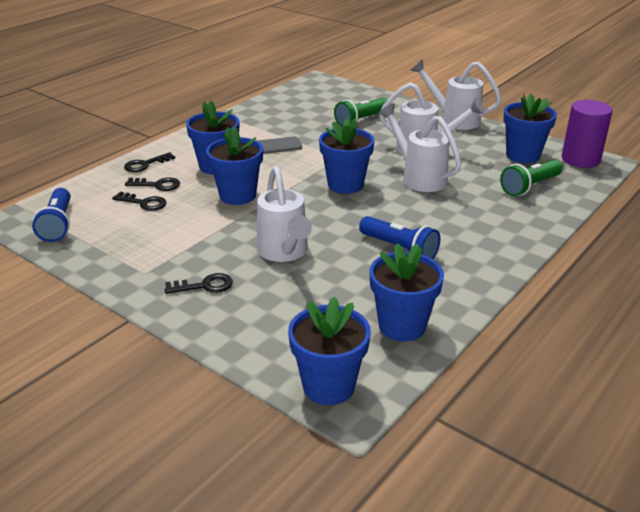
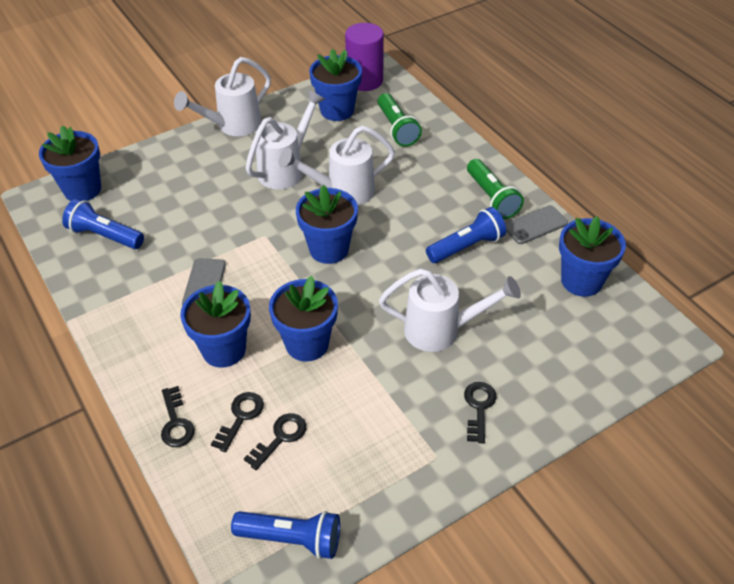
camera: 70 degrees left, 15 degrees up
(298, 105) = (104, 236): none -> blue flashlight
(328, 386) = (648, 349): blue flower pot -> blue flower pot (82, 189)
(361, 120) = (186, 194): green flashlight -> green flashlight (492, 198)
(463, 285) = (535, 225): none -> grey phone

